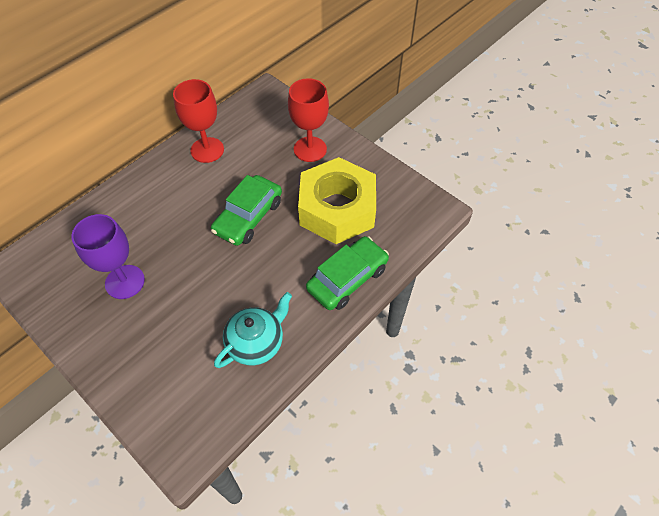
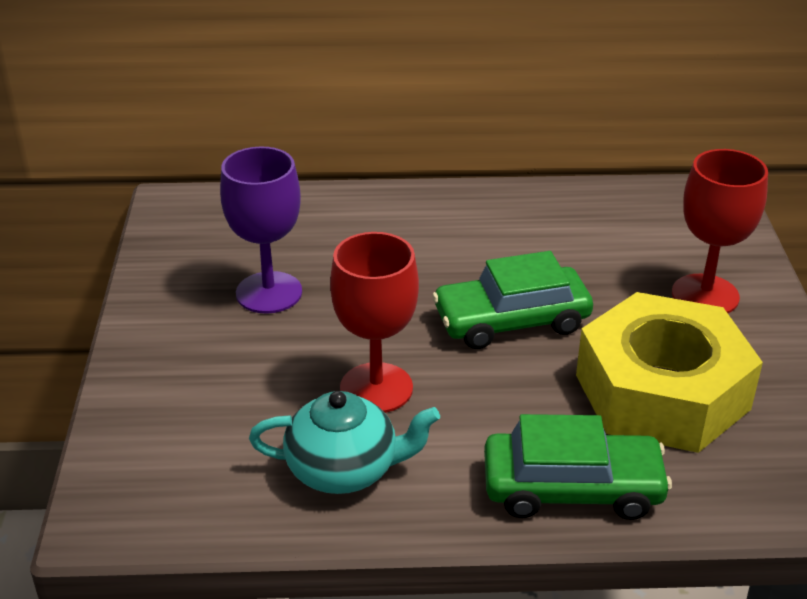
camera: 45 degrees right, 20 degrees down
(207, 150) = (544, 215): red goblet -> red goblet (376, 388)

